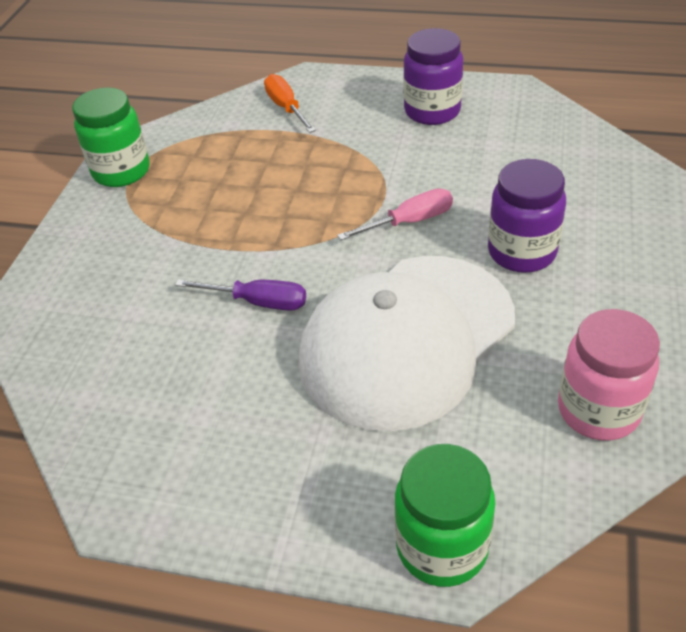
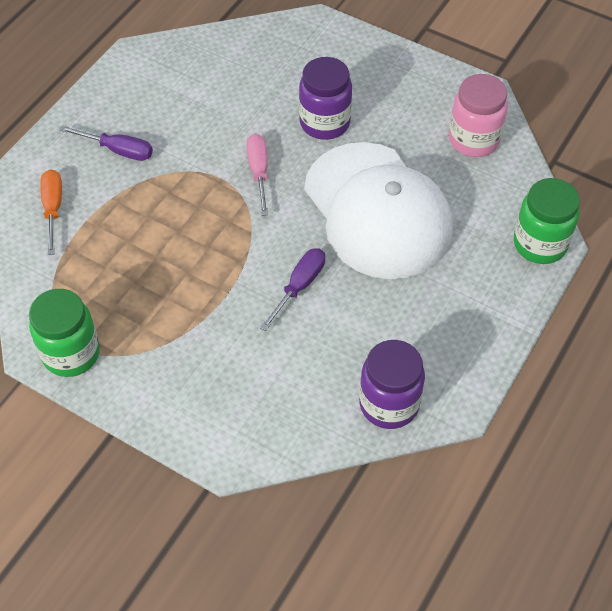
camera: 75 degrees left, 10 degrees up
(286, 107) = (53, 209): orange screwdriver -> orange screwdriver turned 90 degrees clockwise
(380, 120) = (118, 150): none -> purple screwdriver
(432, 111) = (128, 114): purple jar -> purple jar (389, 404)

